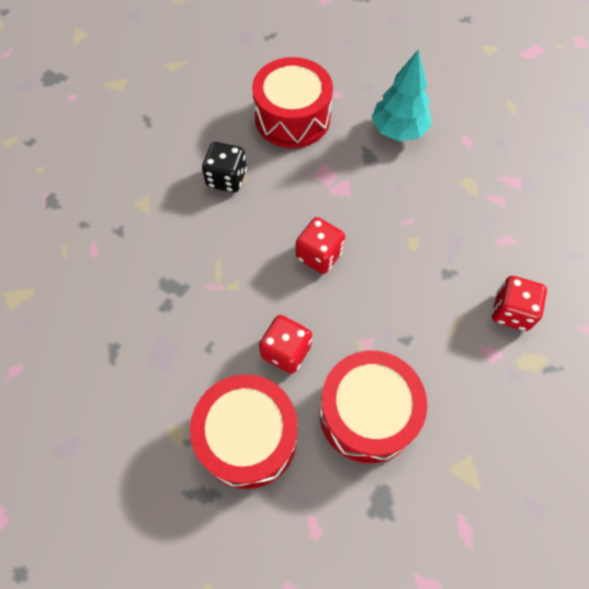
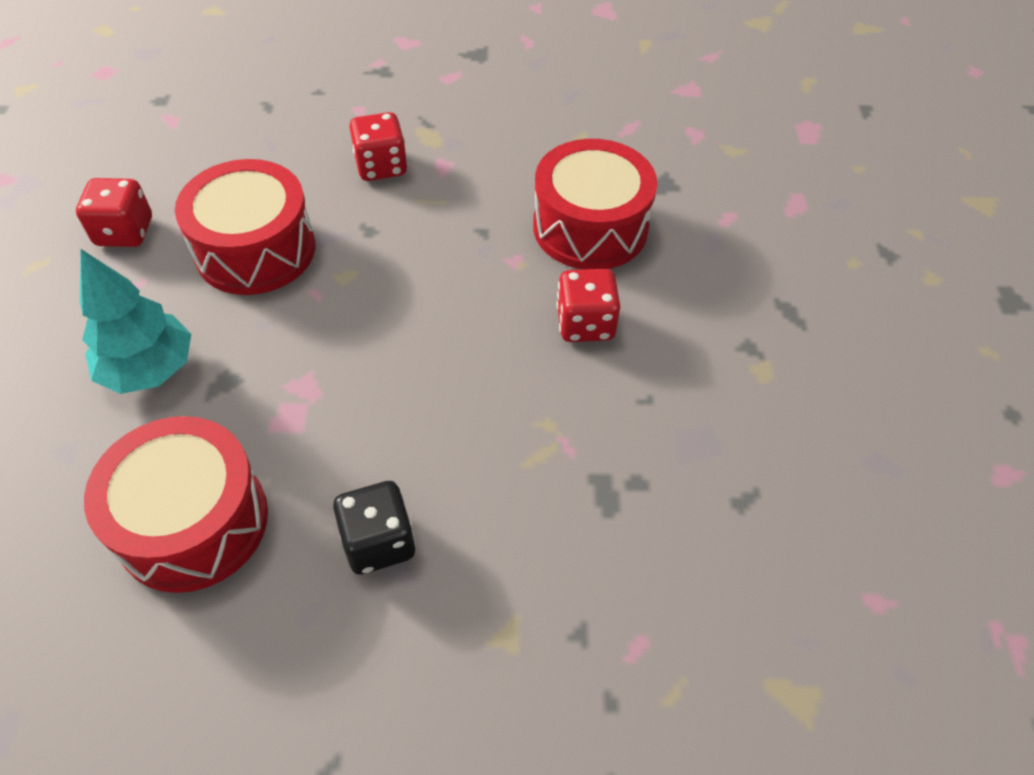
camera: 125 degrees left, 10 degrees down
(248, 437) = (704, 306): red drum -> red drum (255, 250)
(319, 255) = (432, 357): red dice -> red dice (125, 232)

